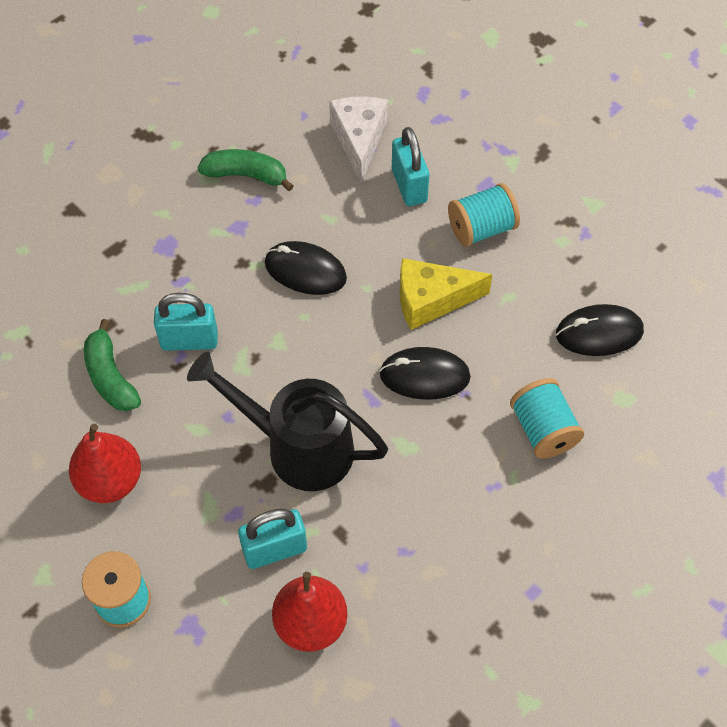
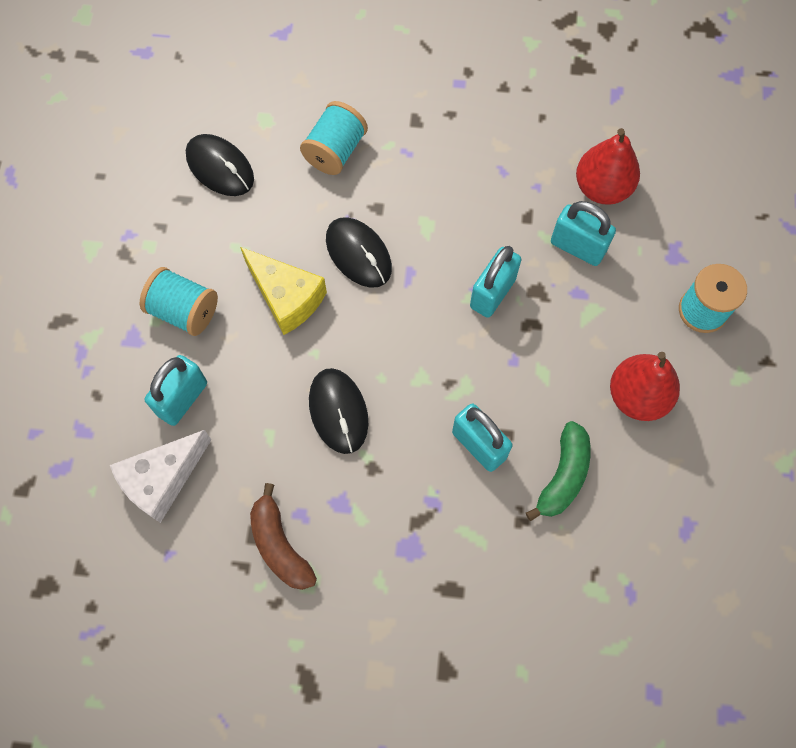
camera: 130 degrees left, 10 degrees up
(246, 175) = (280, 545): green banana -> brown banana
(297, 447) = (492, 293): black watering can -> turquoise padlock

